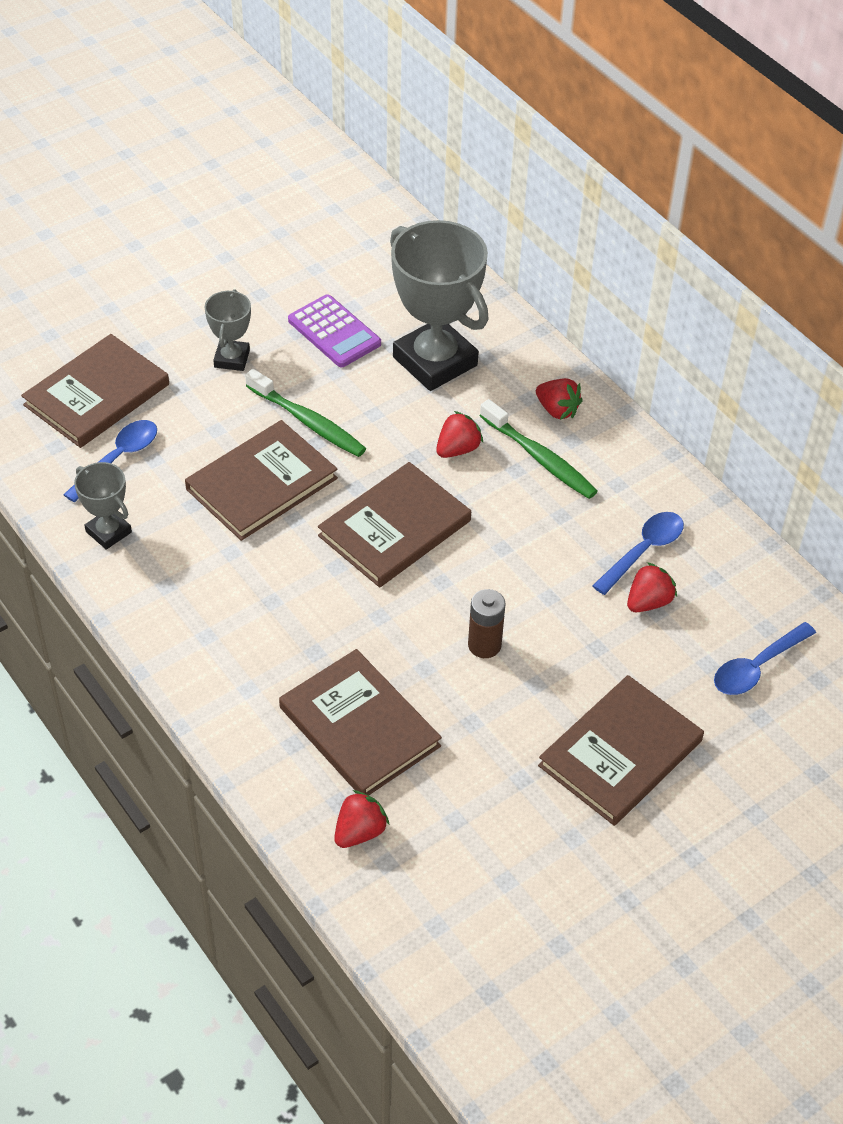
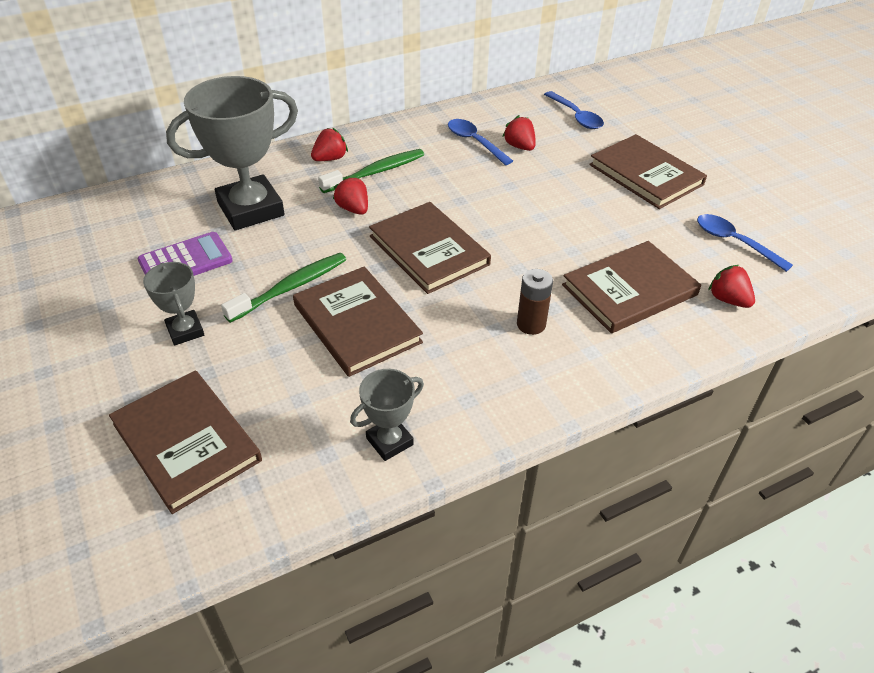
camera: 80 degrees left, 5 degrees down
(118, 458) = (289, 428): blue spoon -> blue spoon (734, 242)
(232, 359) = (185, 331): grey trophy -> grey trophy turned 45 degrees clockwise
(484, 645) = (552, 219): brown battery -> brown battery (531, 324)

